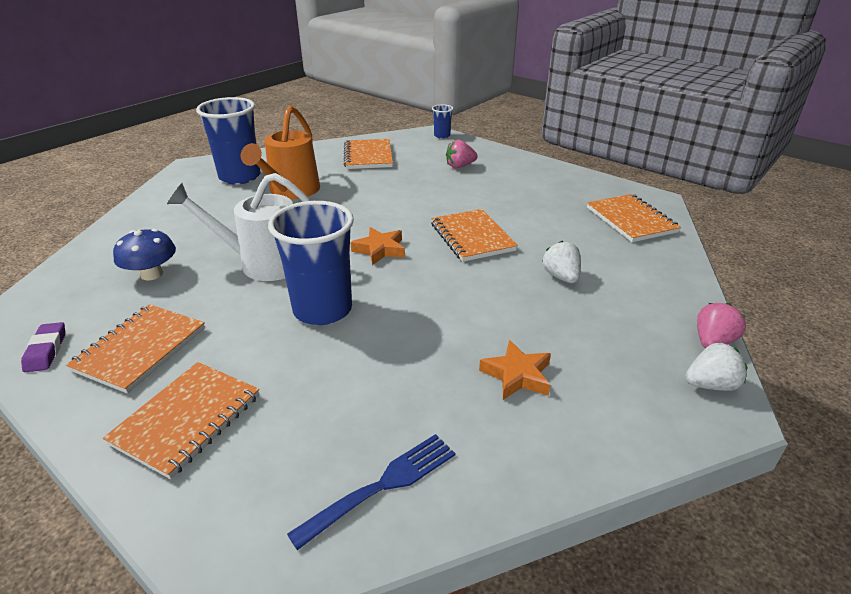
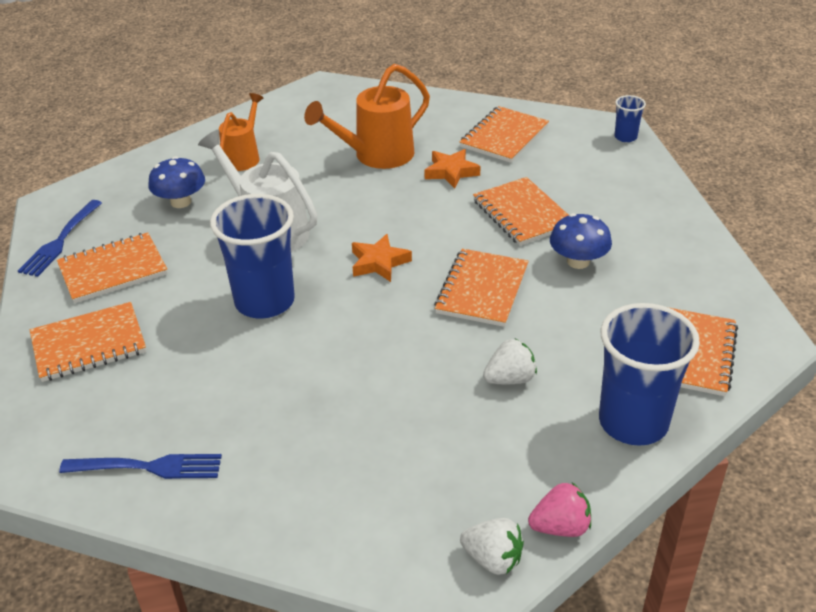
camera: 40 degrees right, 5 degrees up
(46, 350) = (60, 240): purple eraser -> blue fork
(176, 226) = (244, 156): none -> orange watering can
(240, 177) = (350, 117): blue cup -> blue cup (633, 422)
(437, 189) = (522, 214): none -> orange notebook
(460, 166) = (588, 191): pink strawberry -> none
(506, 201) = (578, 261): none -> blue mushroom
(517, 375) = (340, 447): orange star -> orange star (451, 172)
(561, 277) = (510, 379): white strawberry -> white strawberry turned 45 degrees clockwise

